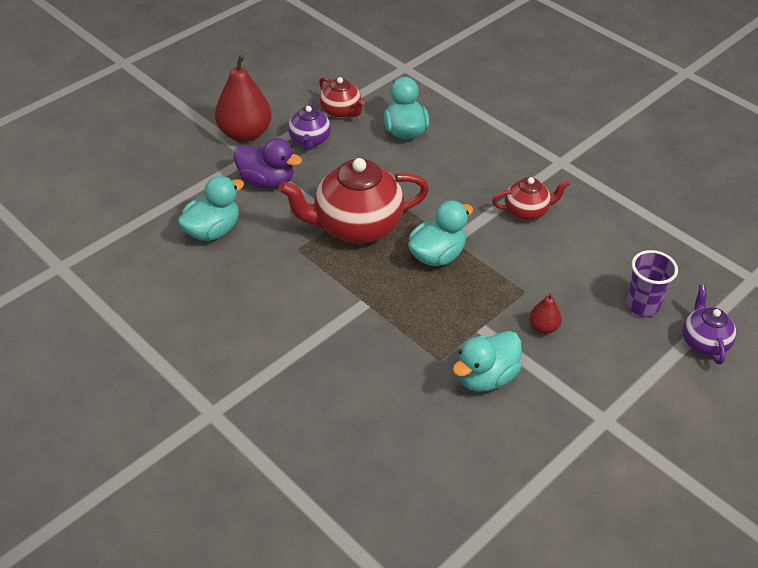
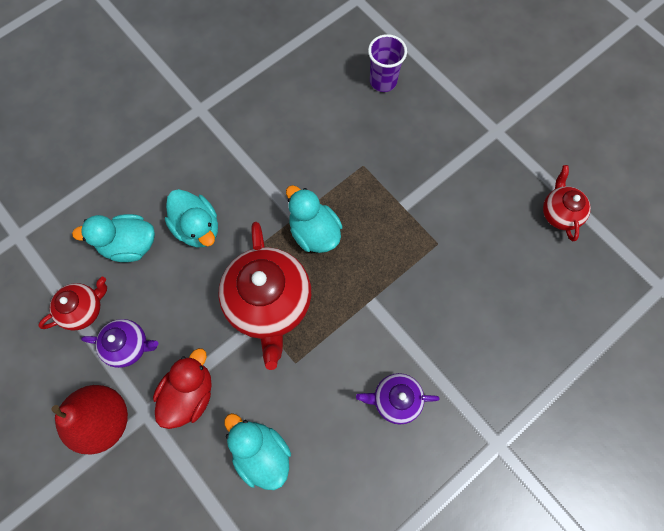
camera: 85 degrees left, 25 degrees up
(267, 181) = (189, 394): purple duck -> red duck
(485, 377) = (456, 209): turquoise duck -> turquoise duck (197, 228)
(527, 211) = (263, 148): red teapot -> red teapot (559, 213)
(543, 327) = (404, 158): red pear -> none
(703, 342) = (421, 48): purple teapot -> purple teapot (395, 400)

